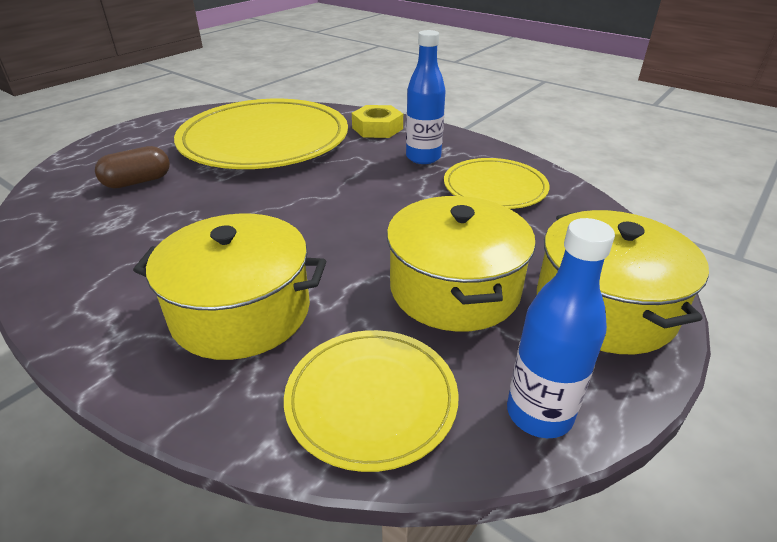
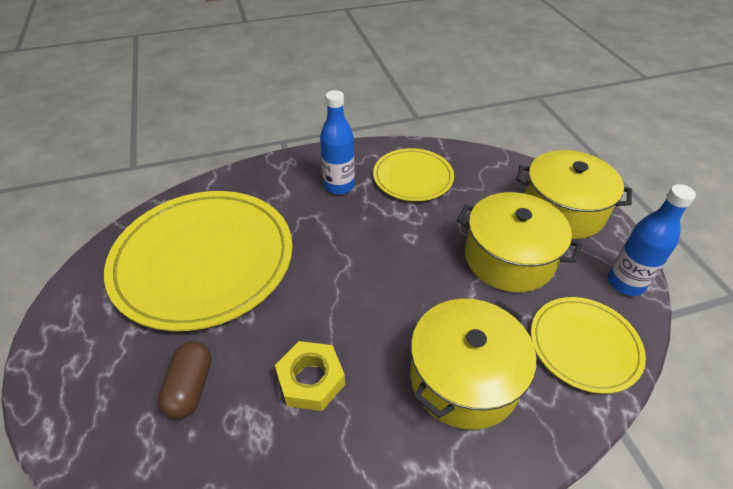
camera: 55 degrees left, 10 degrees up
(377, 128) = (263, 184): yellow nut -> yellow nut (311, 380)

